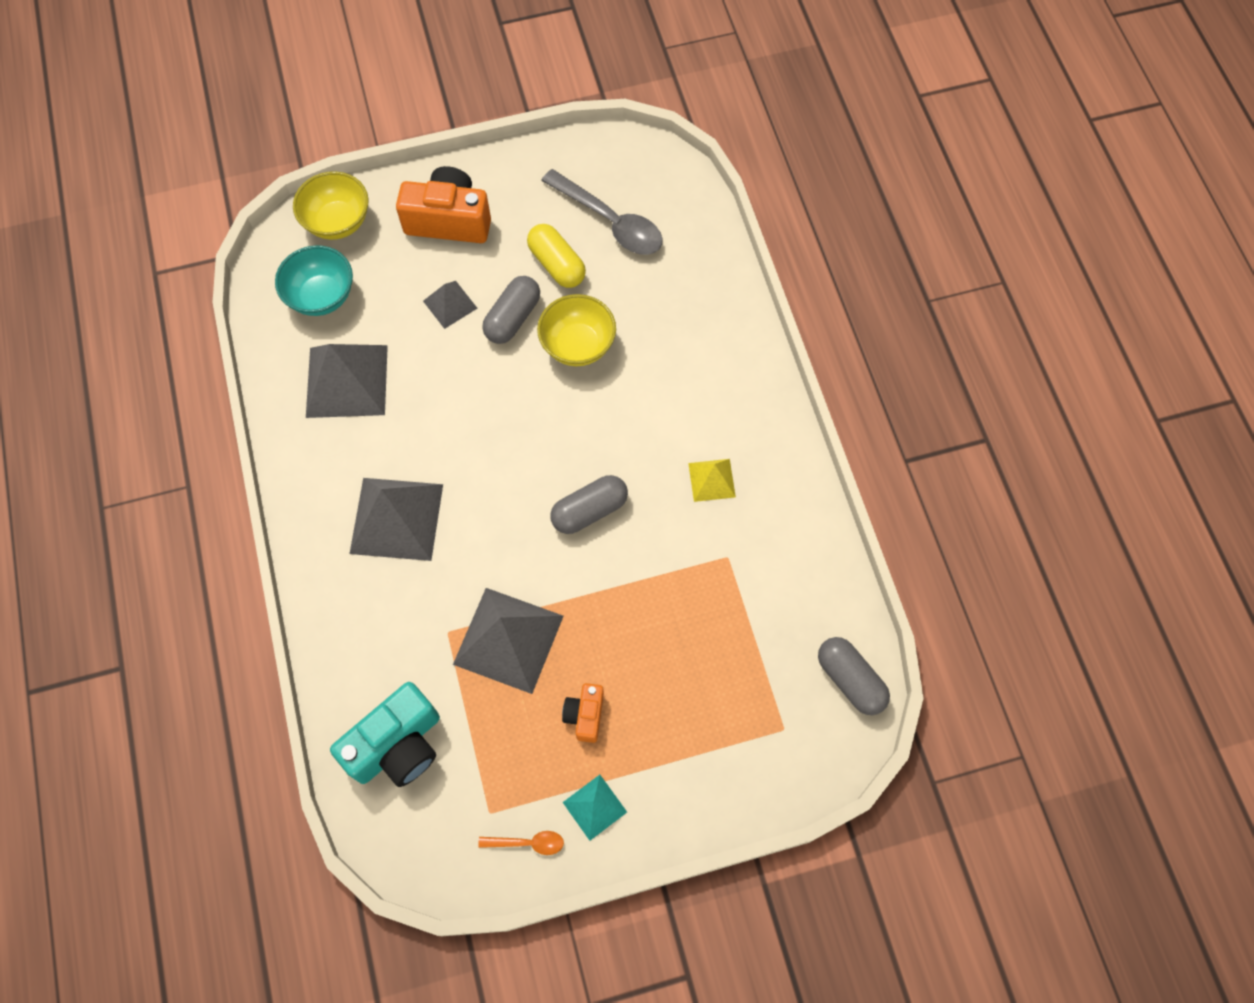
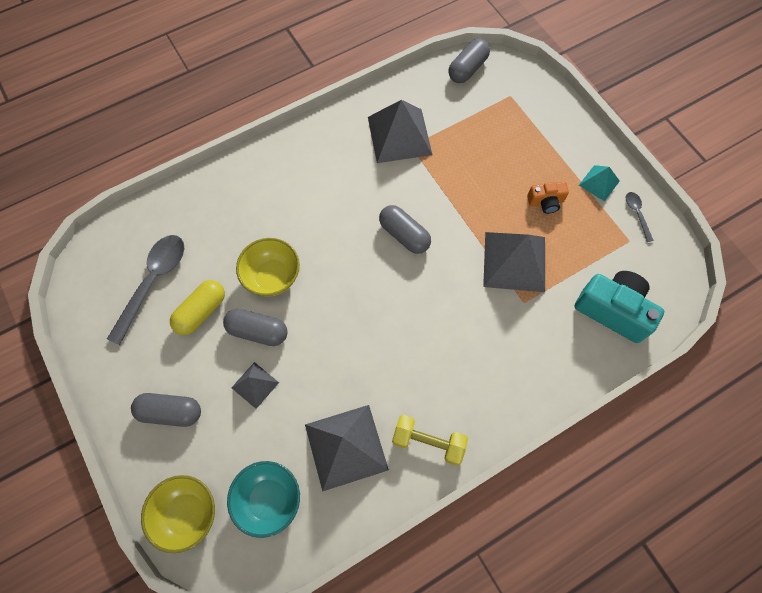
camera: 105 degrees left, 0 degrees up
(319, 466) = (428, 442): none -> yellow dumbbell
(396, 518) = (452, 366): grey pyramid -> grey pyramid (399, 135)
(449, 220) = (170, 412): orange camera -> grey capsule
(527, 843) = (637, 214): orange spoon -> grey spoon
(711, 480) = (358, 166): yellow pyramid -> none

